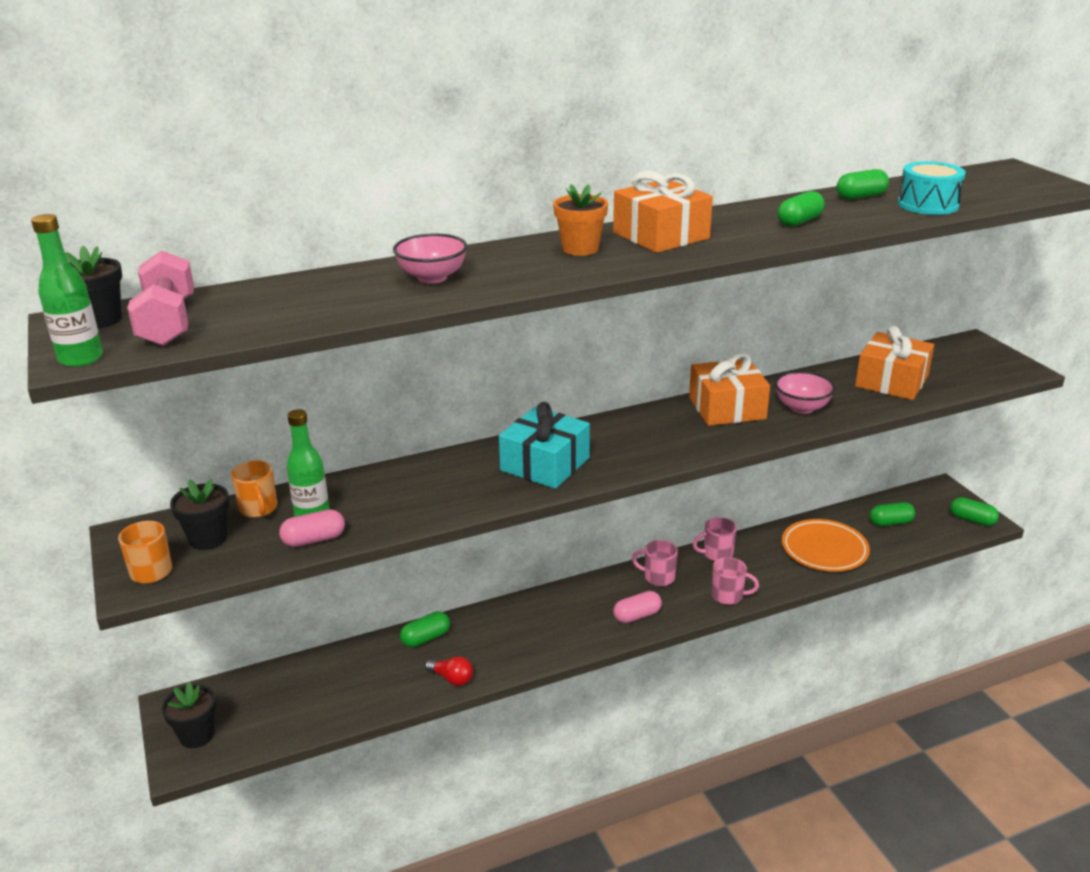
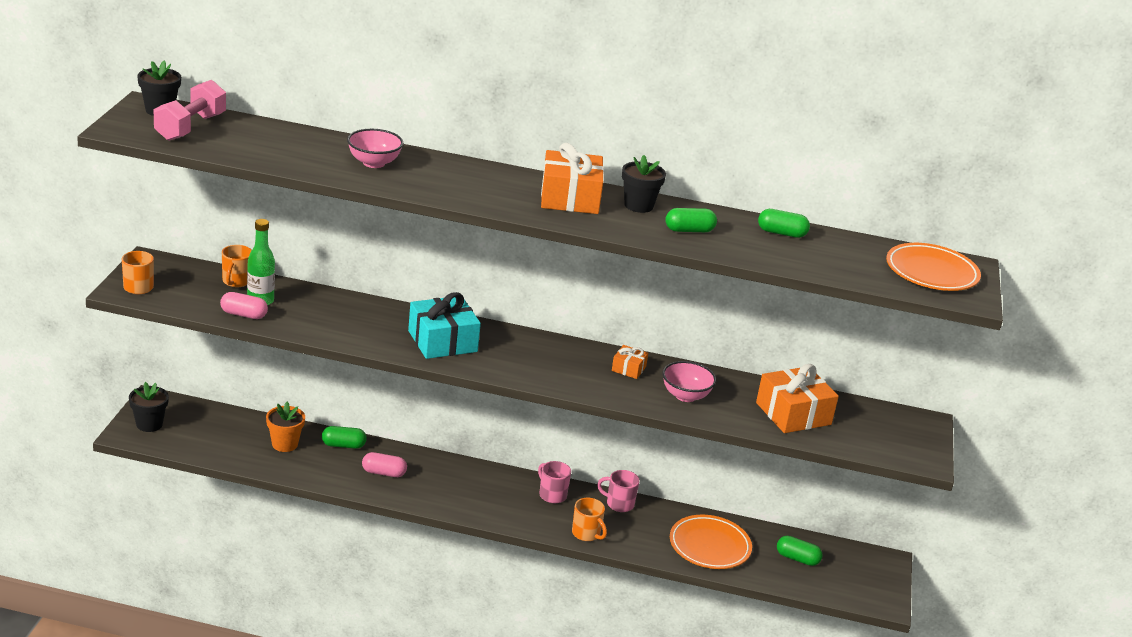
camera: 30 degrees right, 0 degrees up
(81, 359) = (120, 130): green bottle -> none
(208, 539) = (188, 284): black flower pot -> black flower pot (638, 205)
(451, 678) = (330, 477): red light bulb -> none
(580, 249) = (498, 184): orange flower pot -> orange flower pot (285, 444)
(637, 616) = (502, 509): pink capsule -> pink capsule (384, 473)
(727, 408) = (628, 369): orange gift -> orange gift, size x0.50
(728, 596) = (586, 534): pink mug -> orange mug
(928, 205) = (818, 261): turquoise drum -> none
(972, 520) = (873, 594): green capsule -> none
(1005, 182) = (931, 272): none -> orange plate

